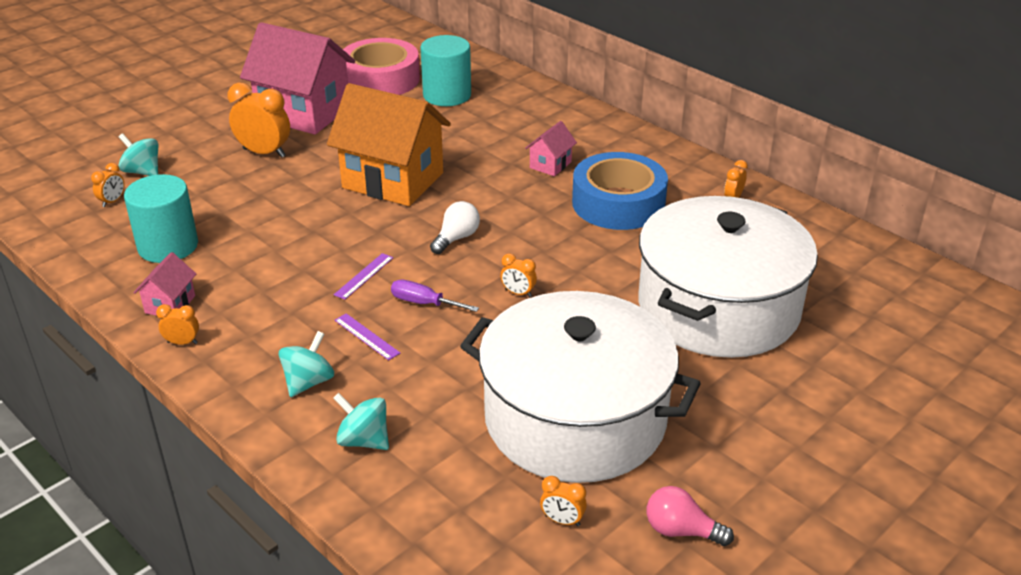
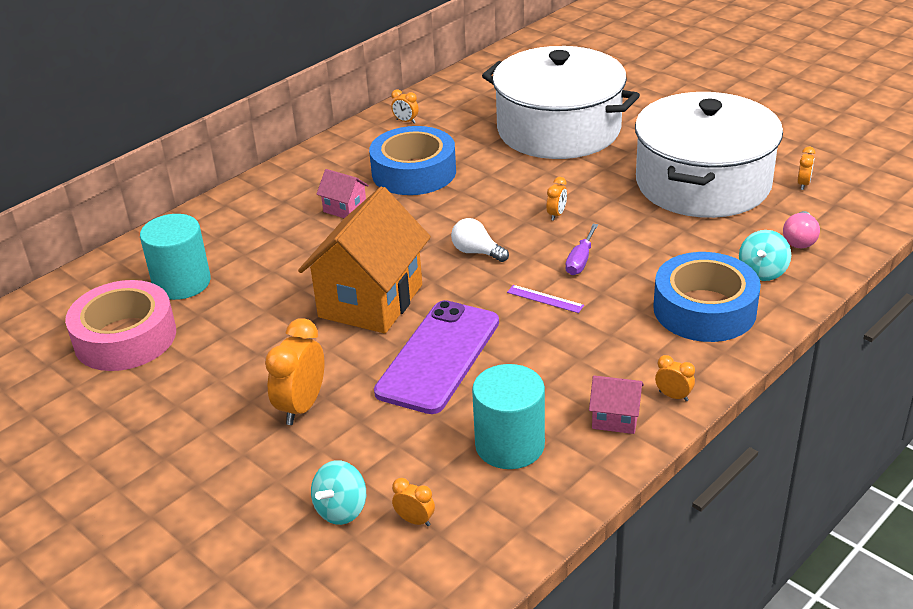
camera: 90 degrees left, 0 degrees up
(182, 342) = (673, 396): orange clock -> orange clock turned 120 degrees clockwise
(299, 214) = (439, 357): none -> purple phone
(304, 113) = (203, 389): pink house -> none
(308, 382) = (704, 309): turquoise spinning top -> blue tape
(366, 336) = (635, 286): purple ruler -> none
(681, 531) = (791, 144): pink light bulb -> pink light bulb (799, 240)

